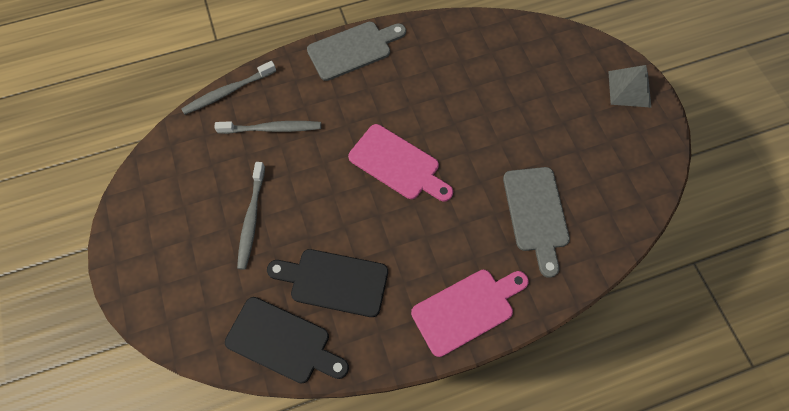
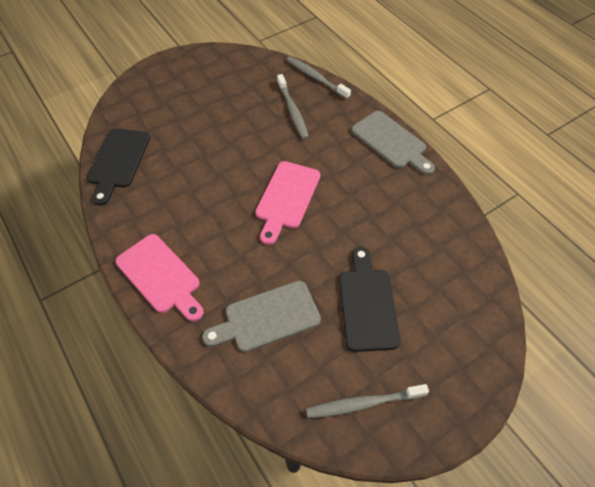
camera: 75 degrees right, 10 degrees down
(251, 219) = (211, 119): grey toothbrush -> grey toothbrush (363, 403)
(334, 281) = (170, 180): black cutting board -> black cutting board (367, 304)
(629, 89) = (455, 393): grey pyramid -> none

